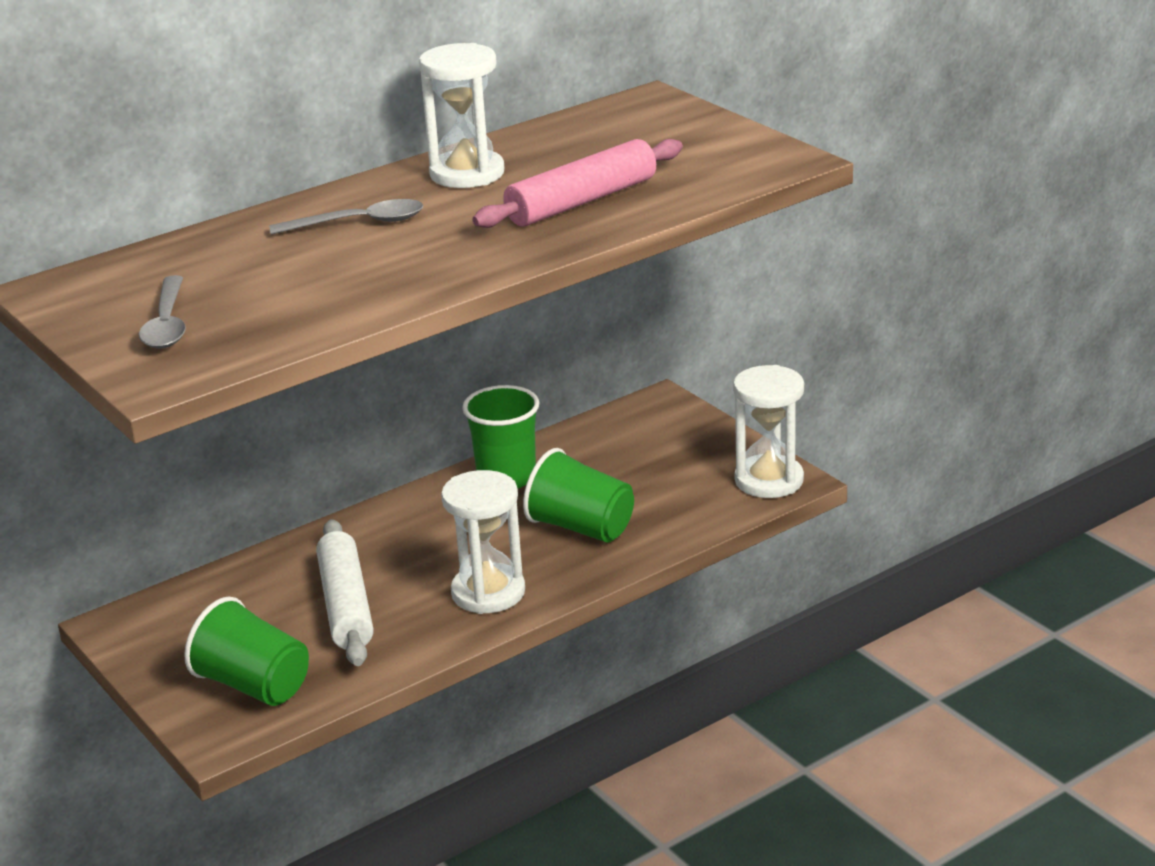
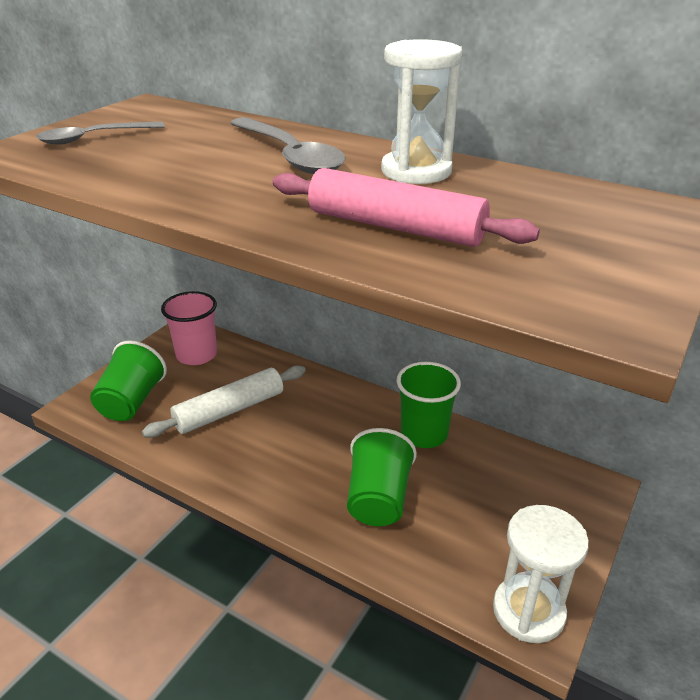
camera: 65 degrees right, 5 degrees up
(192, 619) = (196, 355): none -> pink cup
(359, 223) = (289, 156): grey spoon -> grey spoon, size x1.52
(488, 592) = (268, 474): white hourglass -> none

